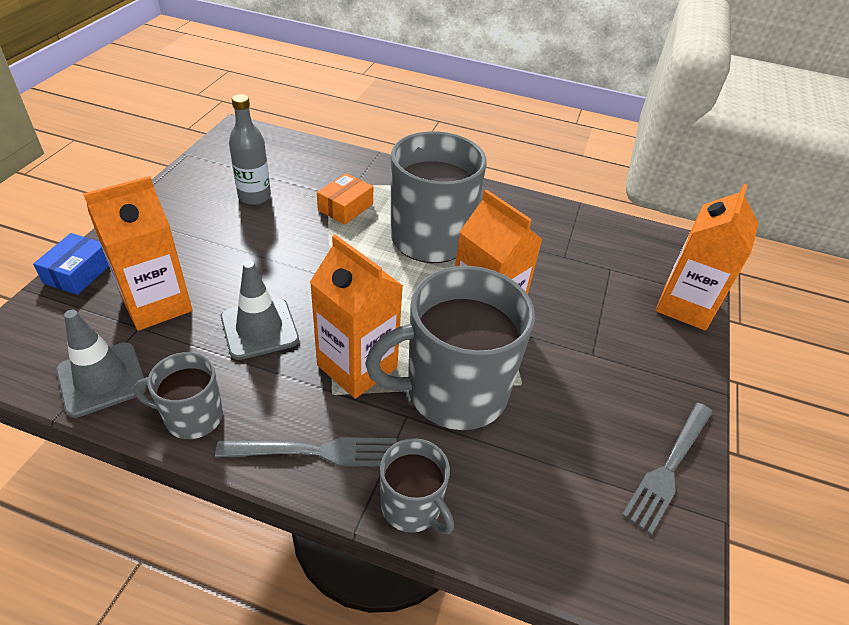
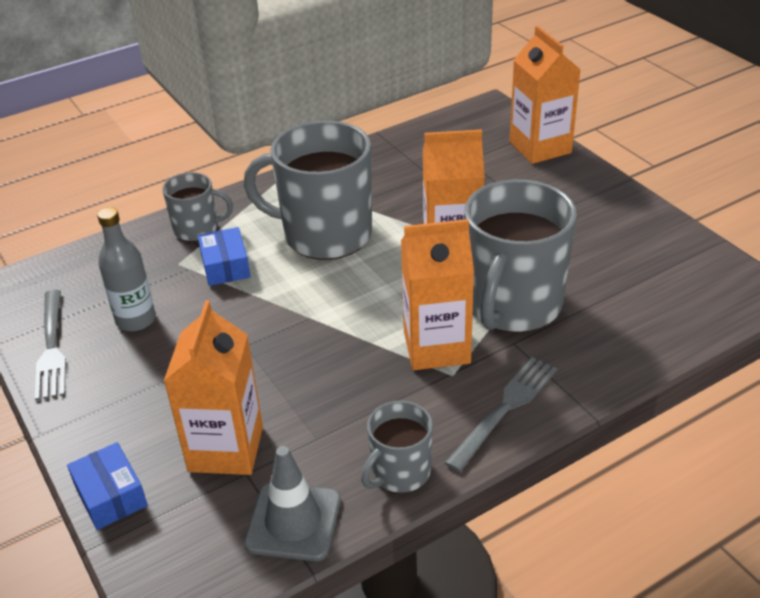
camera: 45 degrees left, 5 degrees down
(259, 329) = (333, 389): grey traffic cone -> none
(345, 207) = (225, 266): orange box -> blue box
(412, 507) = (599, 378): grey mug -> grey mug (197, 229)
(668, 468) = (669, 239): grey fork -> grey fork (52, 348)

